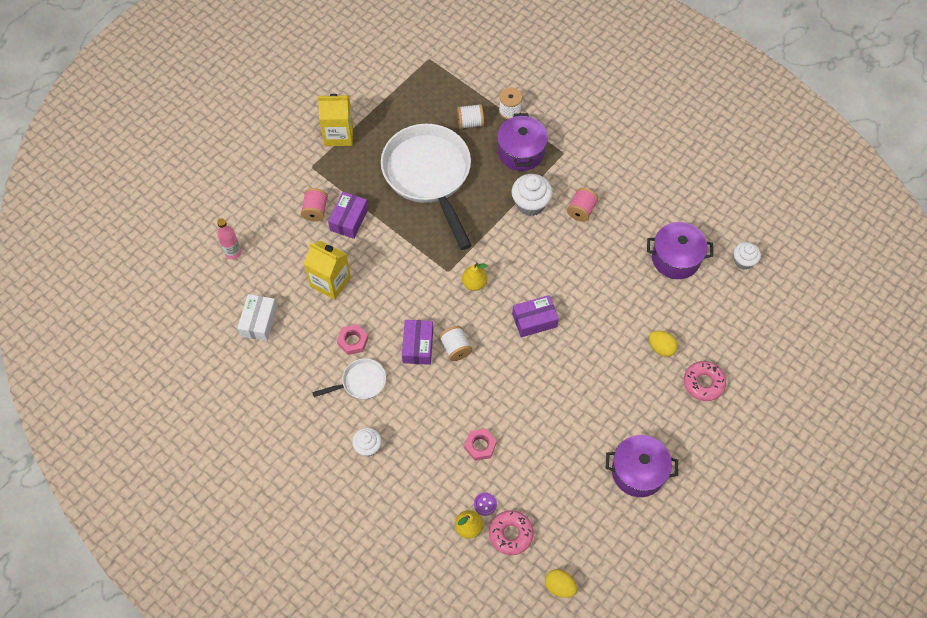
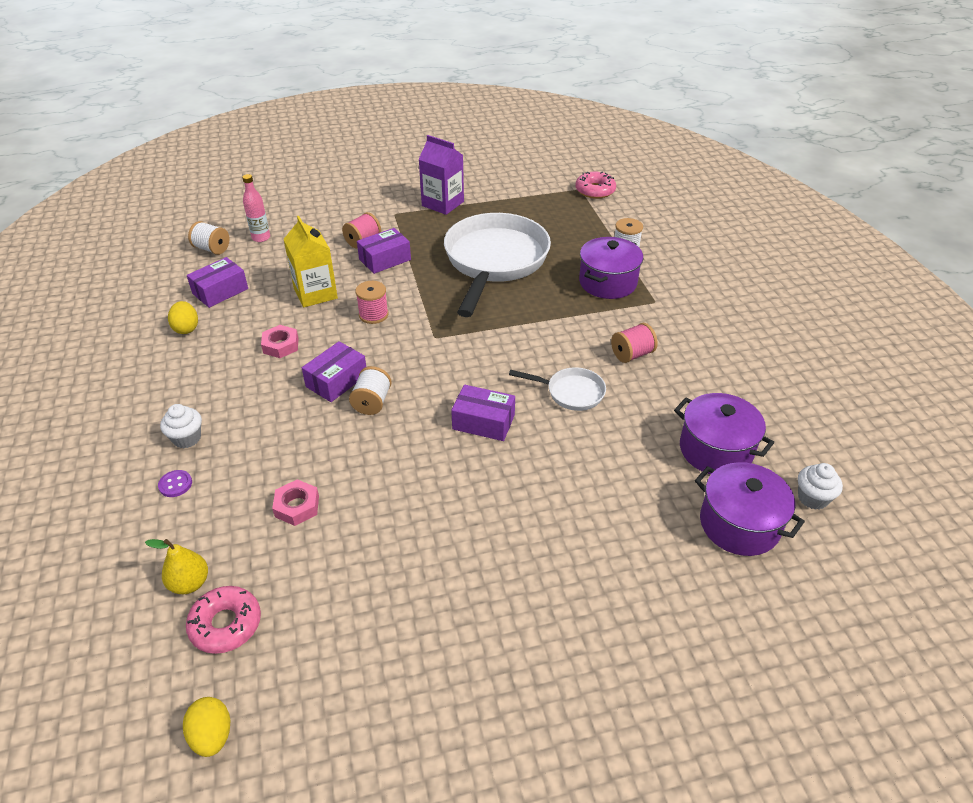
camera: 35 degrees right, 20 degrees down
(259, 321) = (220, 291): white box -> purple box
(339, 134) = (442, 204): yellow carton -> purple carton
(361, 382) = (248, 381): white pan -> white pan (571, 392)
(390, 276) = (373, 315): none -> pink spool
(470, 123) = (575, 243): white spool -> white spool (212, 249)
(474, 283) = (451, 359): yellow pear -> none
(485, 504) = (235, 570): purple button -> purple button (175, 484)
(530, 204) = (578, 325): white cupcake -> none
(638, 472) = (457, 658): purple pot -> purple pot (739, 524)
(661, 348) = (617, 531): yellow egg -> yellow egg (186, 328)
(703, 383) = (645, 605): pink donut -> pink donut (595, 190)

